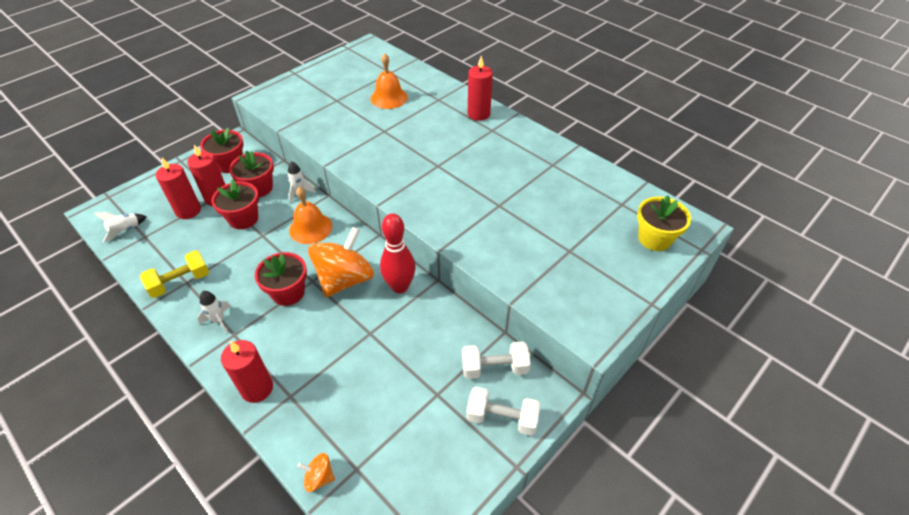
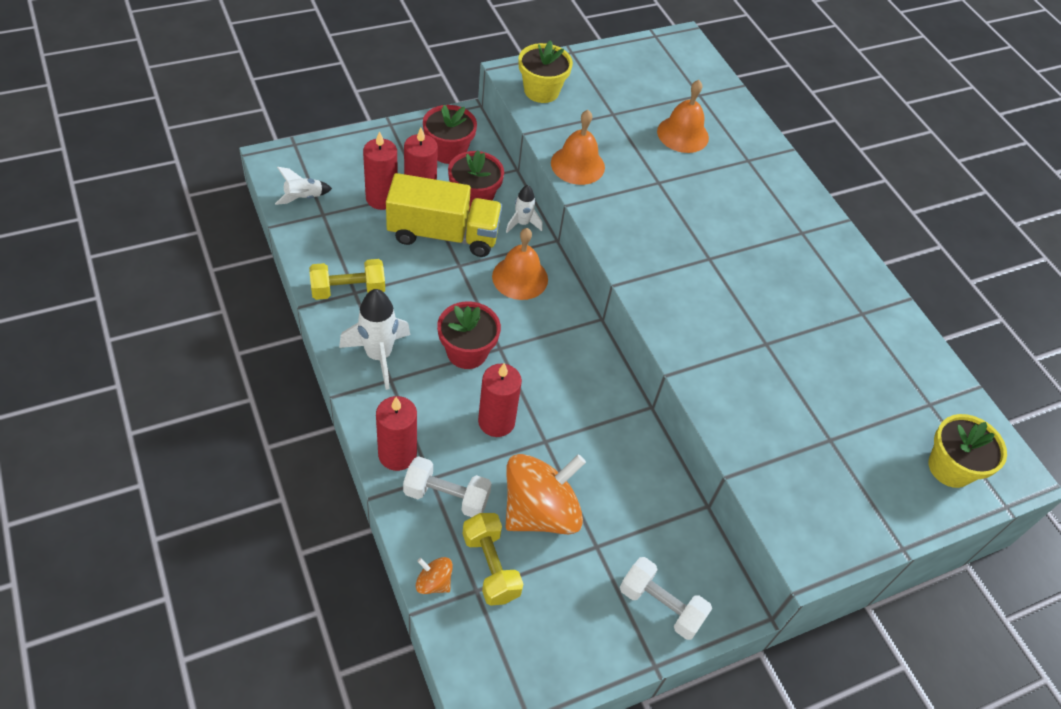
camera: 15 degrees right, 5 degrees up
(219, 320) = (379, 356): white rocket -> white rocket, size x1.74
(243, 219) = (443, 234): red flower pot -> yellow truck
(281, 101) = (541, 91): none -> yellow flower pot
(323, 138) = (577, 165): none -> orange bell
(345, 279) = (539, 362): orange spinning top -> orange spinning top (540, 511)
(361, 445) = (490, 566): none -> yellow dumbbell
(400, 286) = (601, 397): red bowling pin -> none
(478, 114) = (794, 202): red candle -> red candle (496, 421)
(494, 368) = (676, 544): white dumbbell -> white dumbbell (446, 496)

